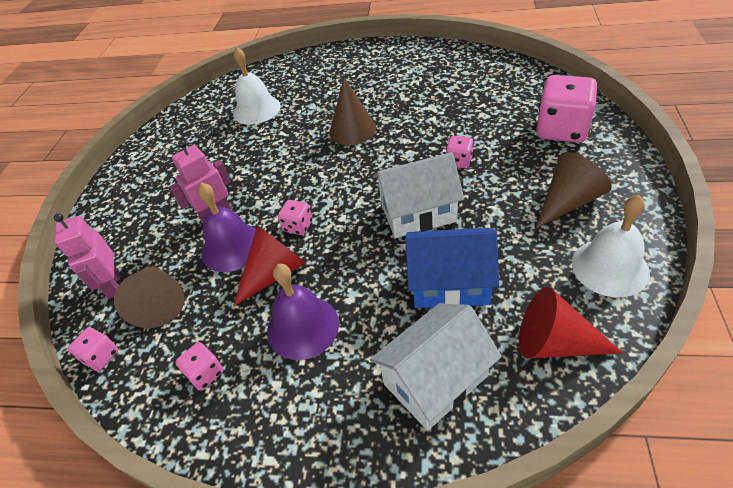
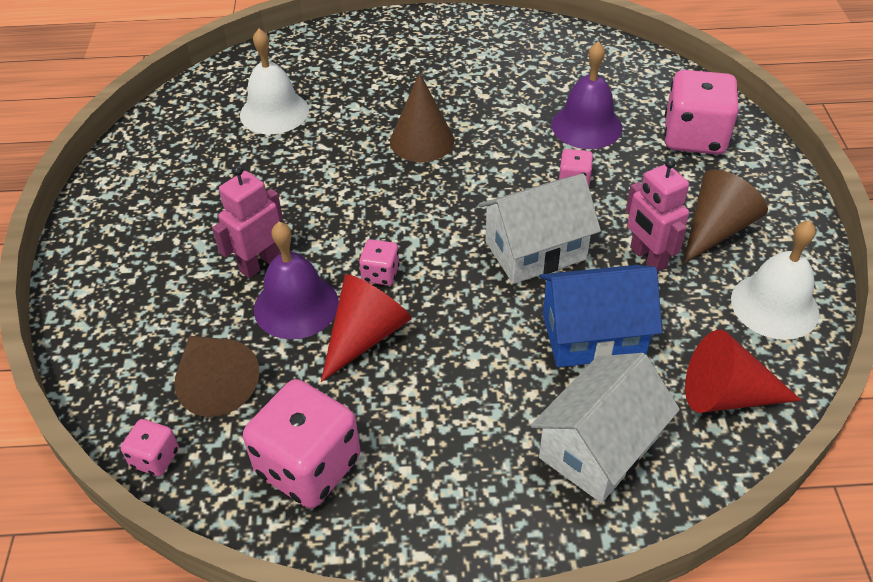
camera: 15 degrees left, 0 degrees up
(113, 285) = (139, 366): pink robot -> pink robot (647, 258)
(205, 373) = (308, 466): pink dice -> pink dice, size x2.08
(303, 327) = (421, 400): purple bell -> purple bell (586, 126)

